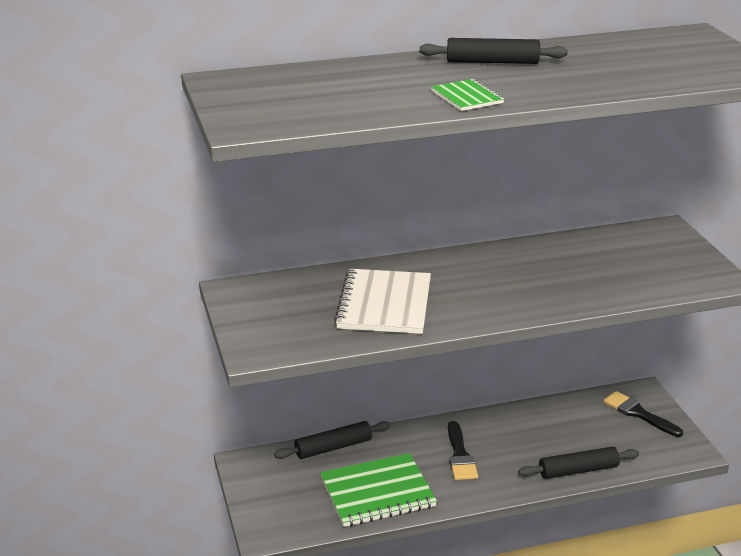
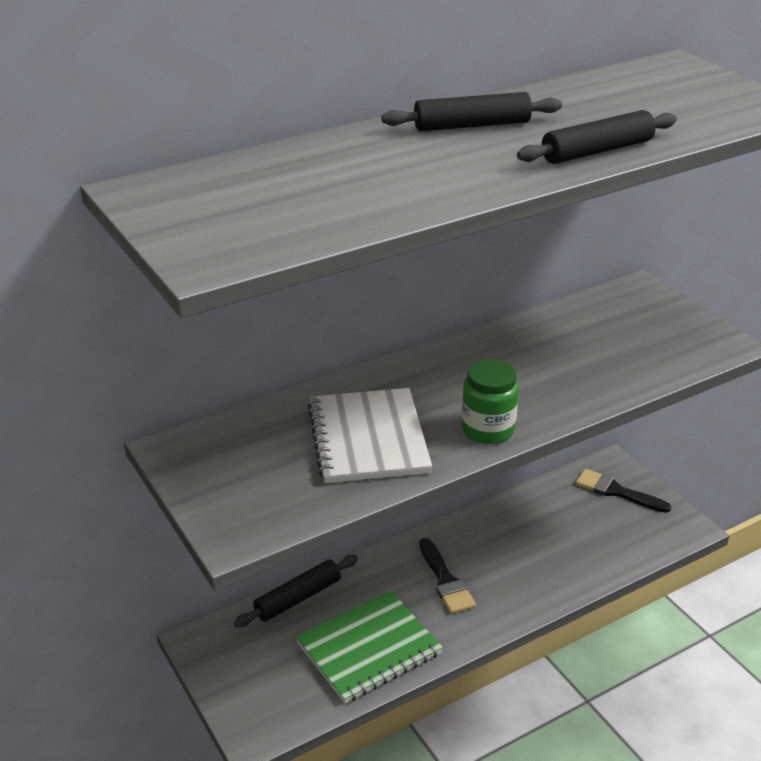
camera: 15 degrees left, 5 degrees up
(467, 97) = (472, 179): green notebook -> none
(483, 312) = (488, 429): none -> green jar
(578, 470) = (579, 574): black rolling pin -> black rolling pin (597, 151)

